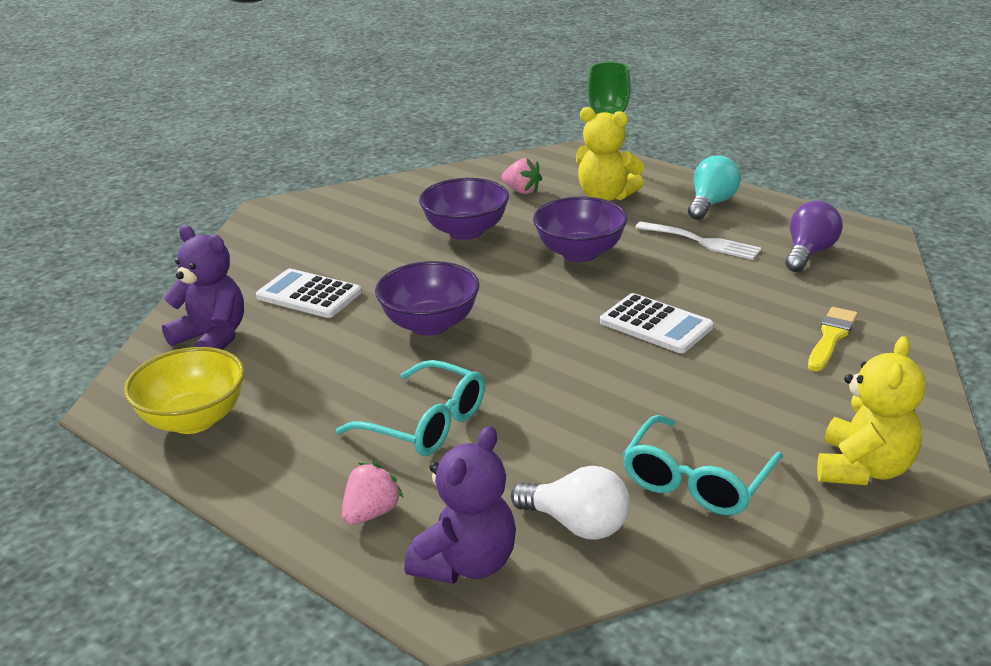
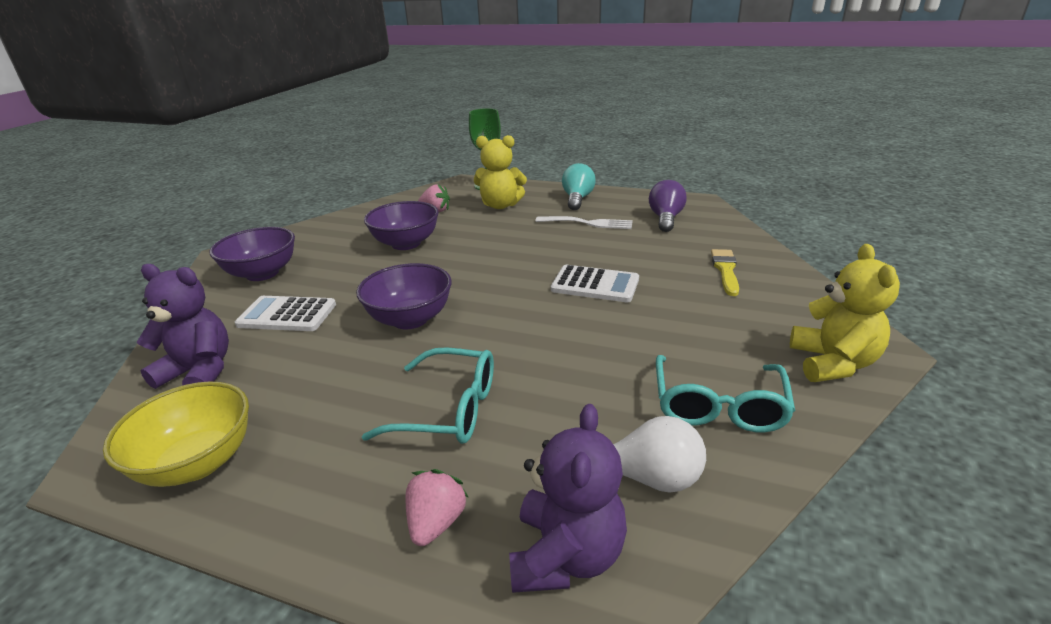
camera: 20 degrees left, 0 degrees up
(580, 253) = (504, 244): purple bowl -> purple bowl (262, 273)

